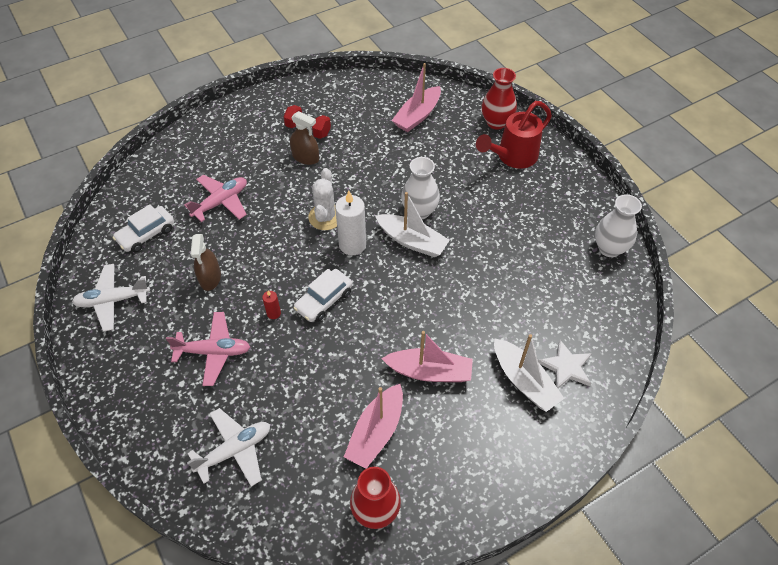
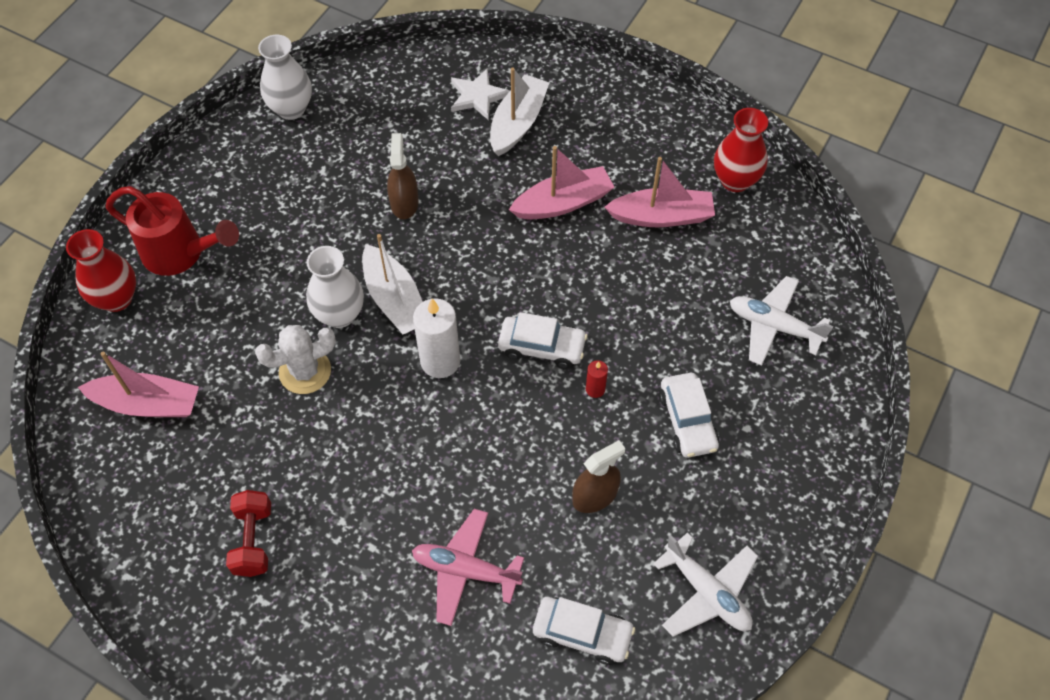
camera: 120 degrees left, 5 degrees up
(213, 352) = (687, 421): pink plane -> white car
(305, 157) = (314, 509): brown spray bottle -> brown spray bottle (404, 203)
(325, 217) = (413, 417): white cactus -> white cactus (305, 371)
(412, 241) = (395, 299): white boat -> white boat turned 150 degrees clockwise
(429, 372) = (563, 203): pink boat -> pink boat turned 90 degrees clockwise

